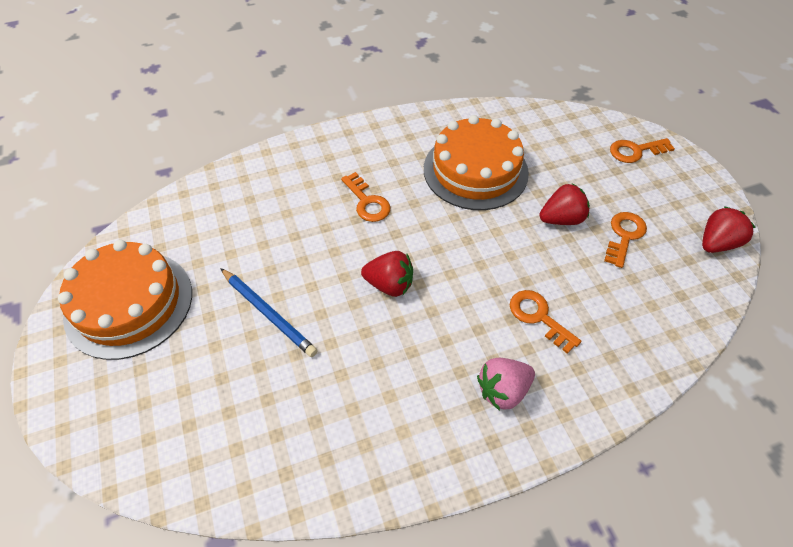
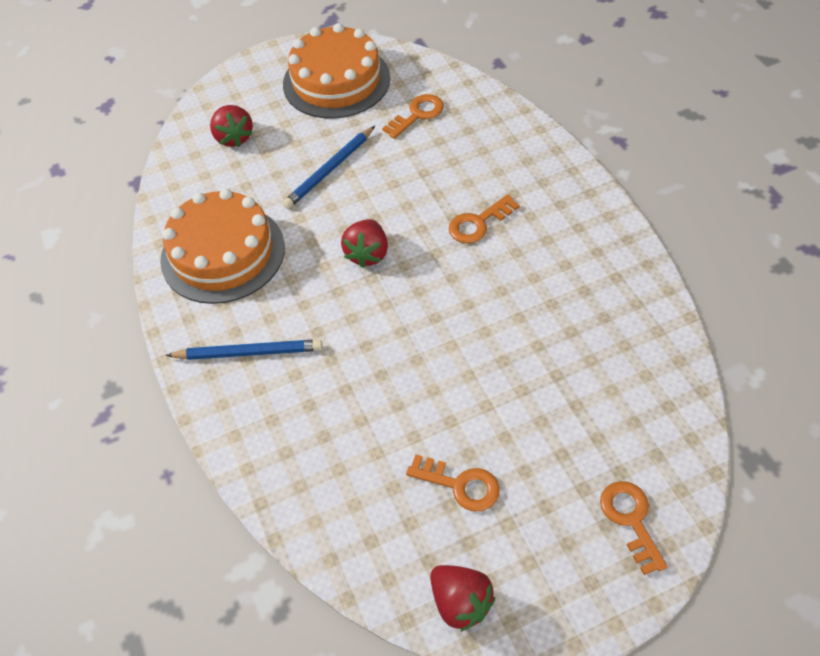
camera: 90 degrees right, 0 degrees up
(475, 170) = (548, 321): orange cake -> orange cake (223, 253)
(503, 390) = (248, 353): pink strawberry -> blue pencil
(538, 317) = (333, 385): orange key -> orange key (417, 114)
(561, 219) = (479, 414): red strawberry -> red strawberry (234, 137)

